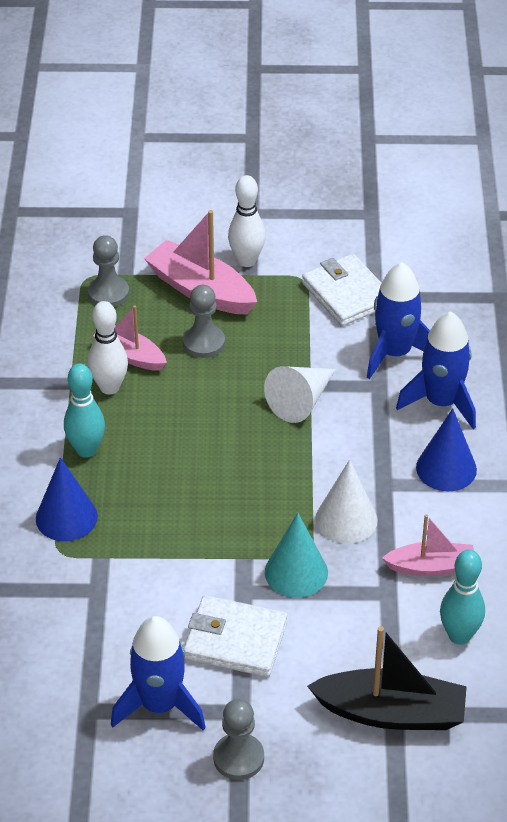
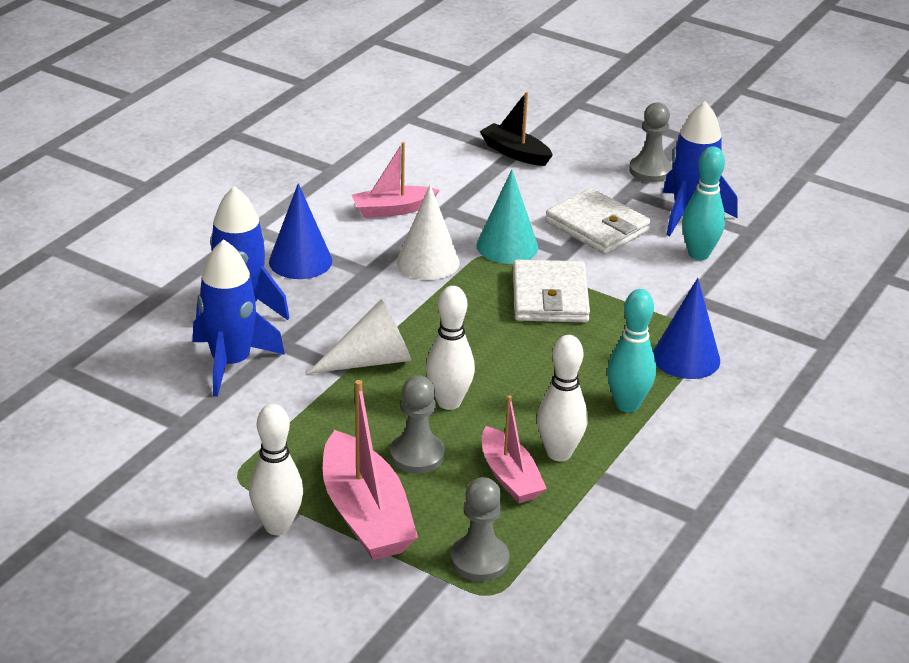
camera: 150 degrees left, 10 degrees down
(216, 392) = (449, 402): none -> white bowling pin
(347, 294) = (209, 438): white wallet -> white wallet (549, 297)
(391, 713) = (515, 153): black boat -> black boat, size x0.63
(431, 567) = (393, 210): pink boat -> pink boat turned 45 degrees counterclockwise
(459, 636) = (418, 169): turquoise bowling pin -> turquoise bowling pin (698, 254)

